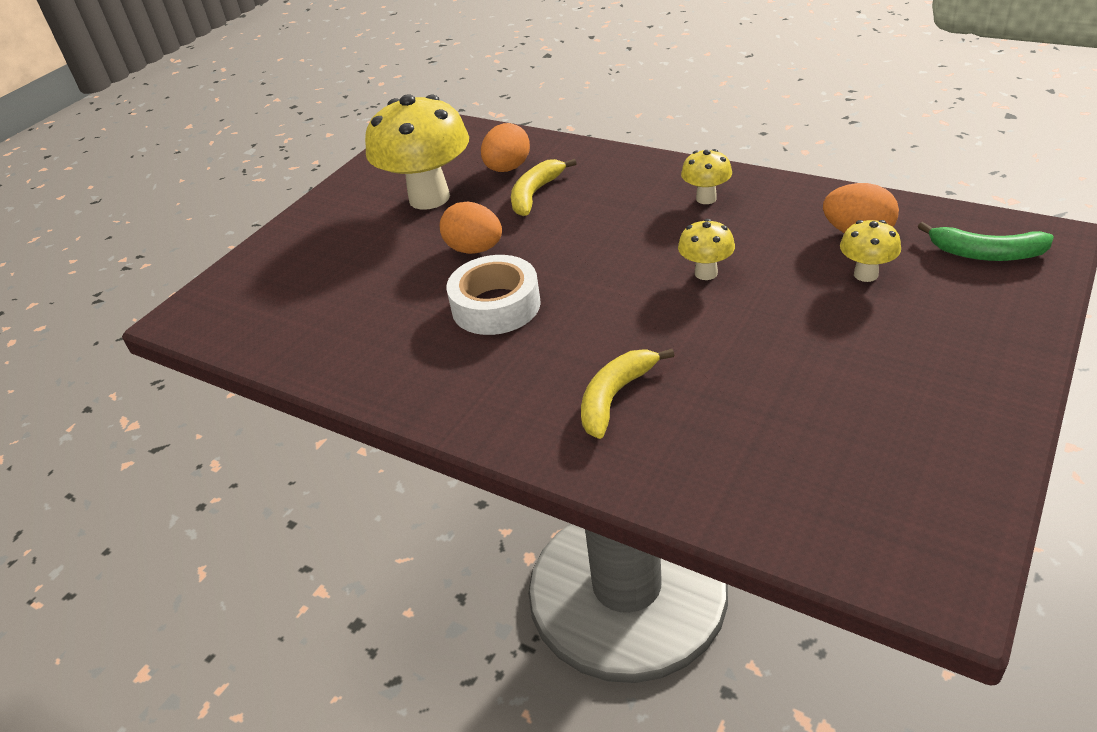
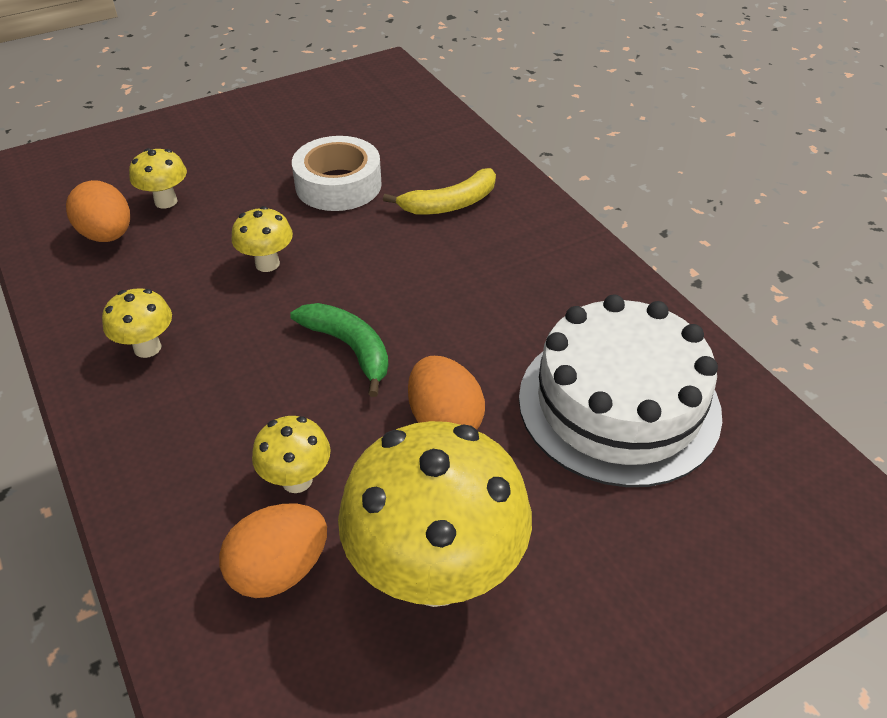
camera: 155 degrees left, 5 degrees up
(363, 306) = (618, 404): none -> white cake
(496, 306) = (477, 328): white tape -> white tape (338, 185)
(535, 194) = (297, 480): yellow banana -> yellow mushroom
(985, 253) = (70, 175): green banana -> green banana (349, 348)

